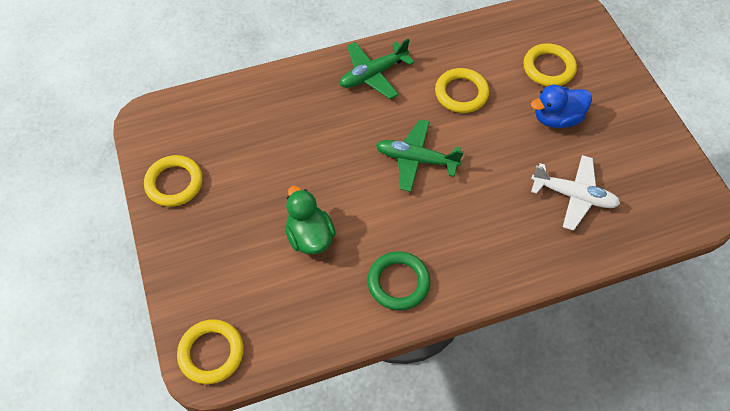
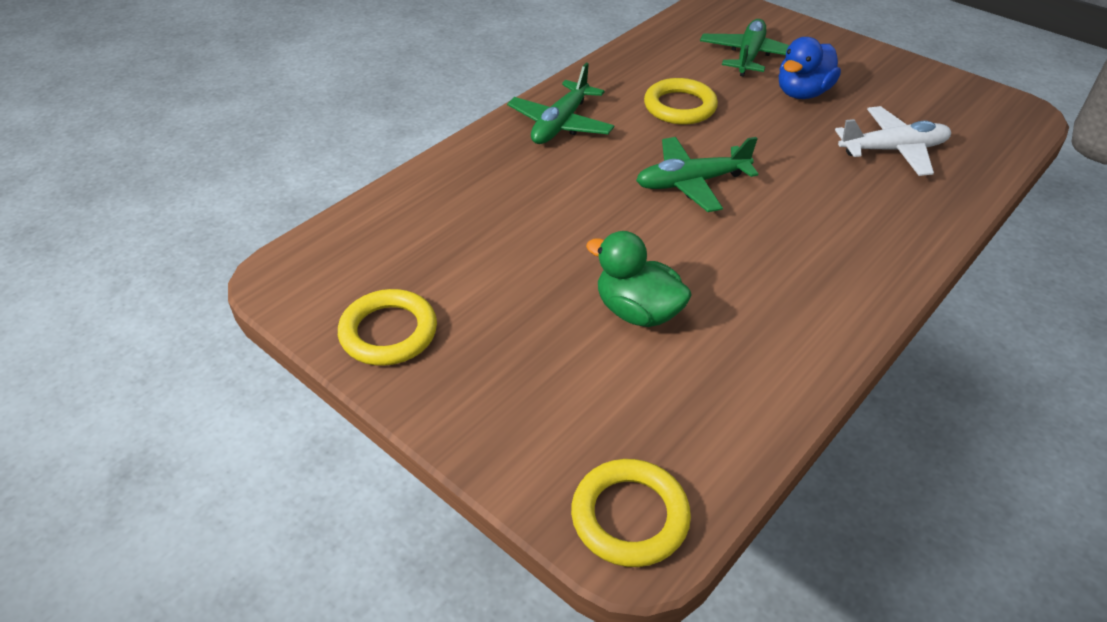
camera: 30 degrees left, 15 degrees down
(398, 282) = (796, 311): green ring -> none
(548, 68) = (749, 56): yellow ring -> green plane

